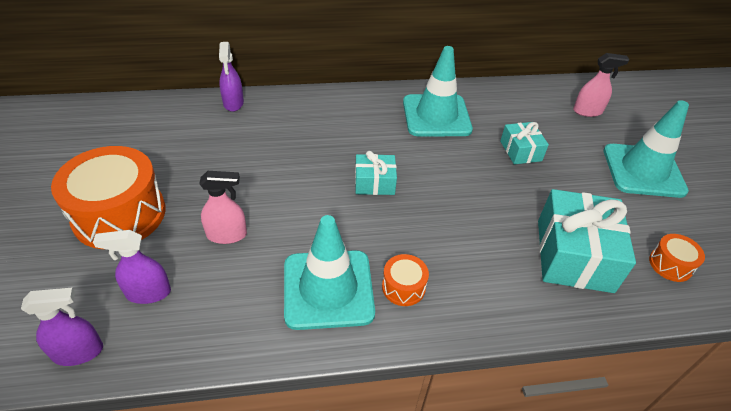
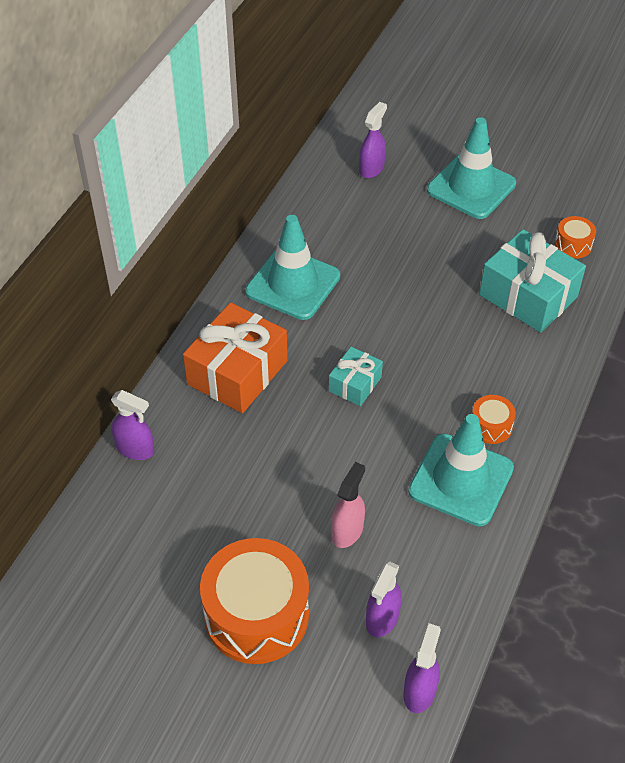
camera: 55 degrees left, 5 degrees up
(333, 121) = (237, 372): none -> orange gift
(520, 151) = (389, 252): turquoise gift -> none
(587, 111) = (371, 168): pink spray bottle -> purple spray bottle

